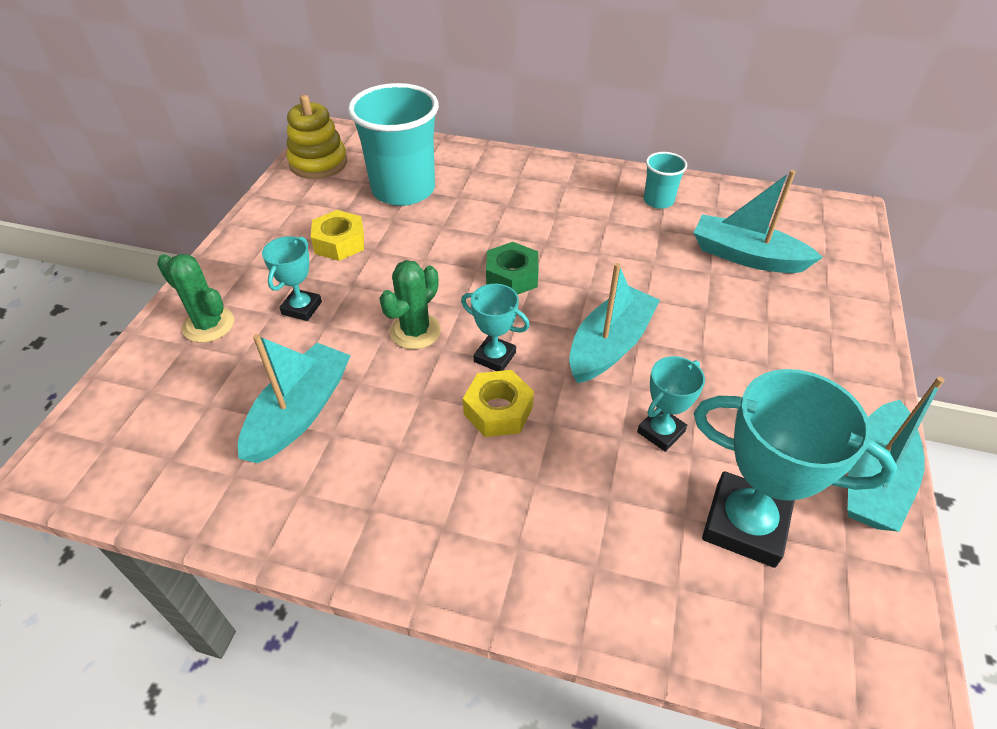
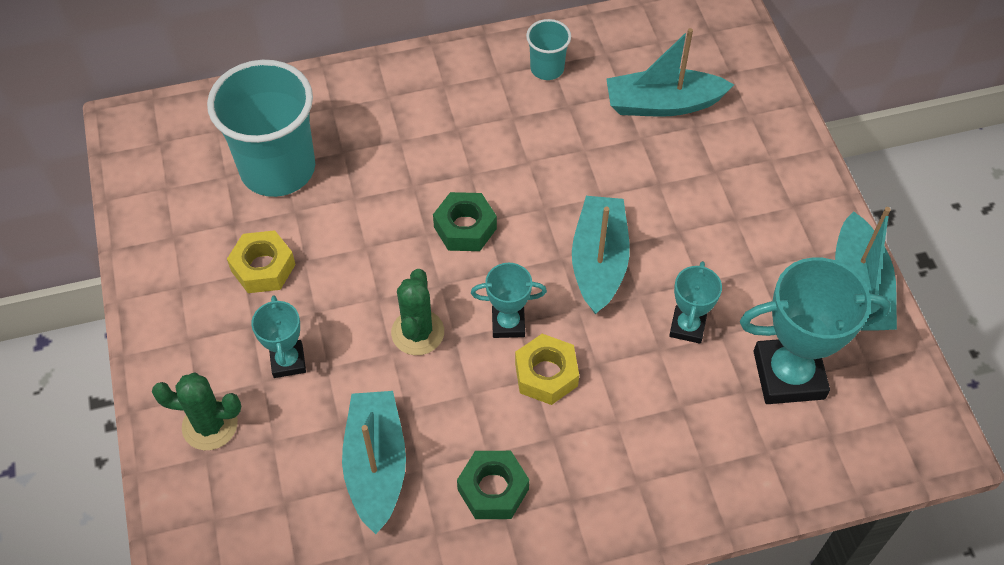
camera: 30 degrees left, 10 degrees up
(318, 163) = (151, 173): yellow stacking toy -> none
(378, 481) = (493, 489): none -> green nut

